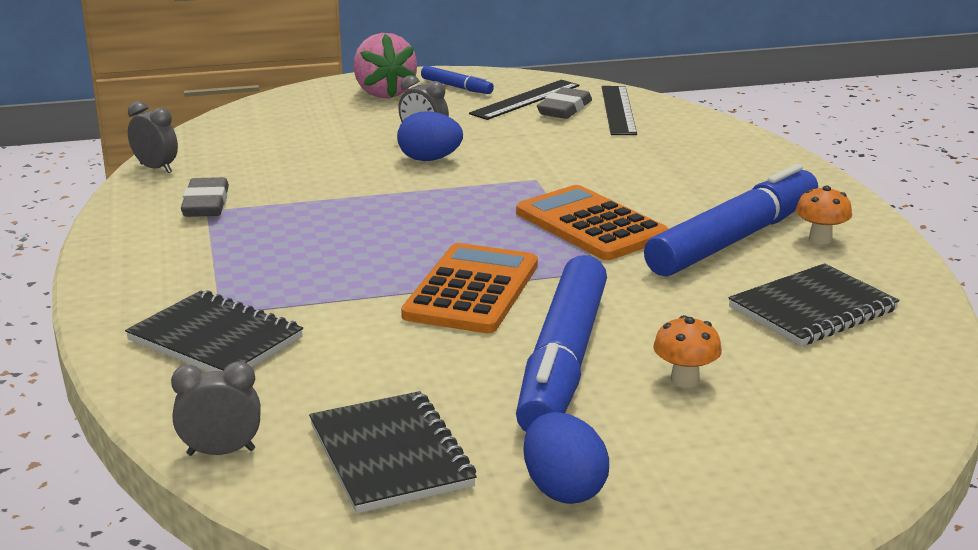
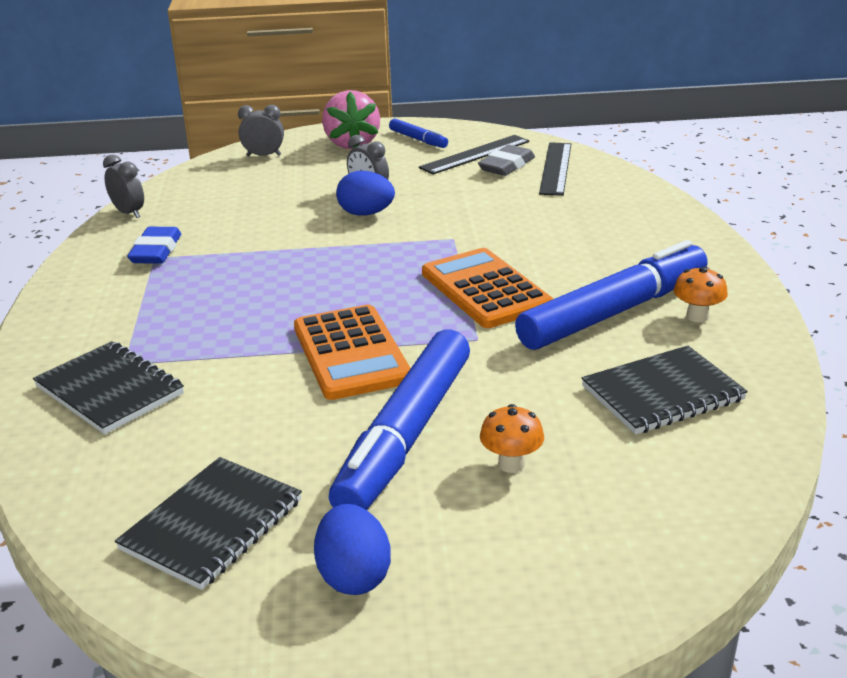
camera: 10 degrees right, 5 degrees up
(206, 204) = (156, 251): grey eraser -> blue eraser
(221, 452) = (68, 508): grey clock -> grey clock (264, 155)
(390, 455) = (212, 525): black notebook -> black notebook turned 45 degrees clockwise
(471, 290) = (351, 353): orange calculator -> orange calculator turned 135 degrees clockwise

